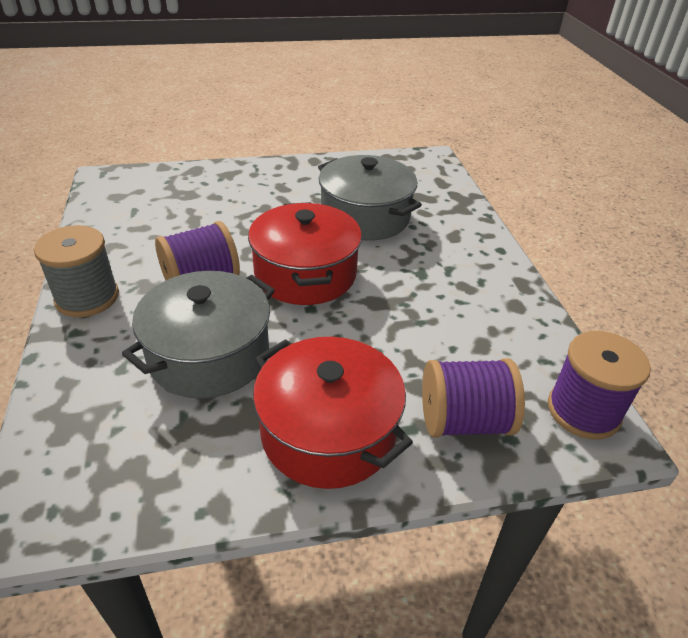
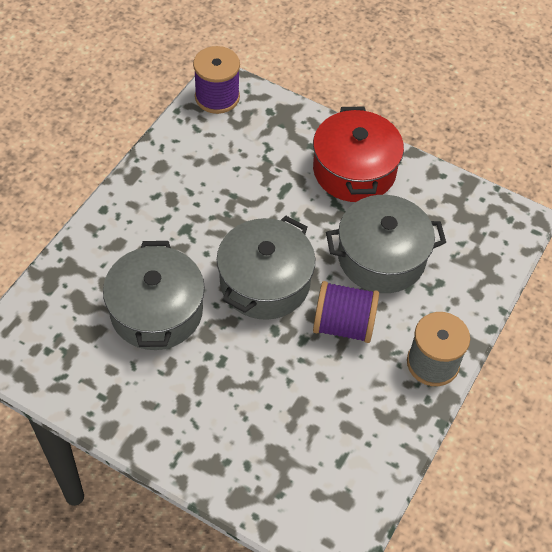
camera: 140 degrees left, 15 degrees up
(305, 274) = (265, 282): red pot -> grey pot
(464, 421) = (281, 131): purple spool -> none

